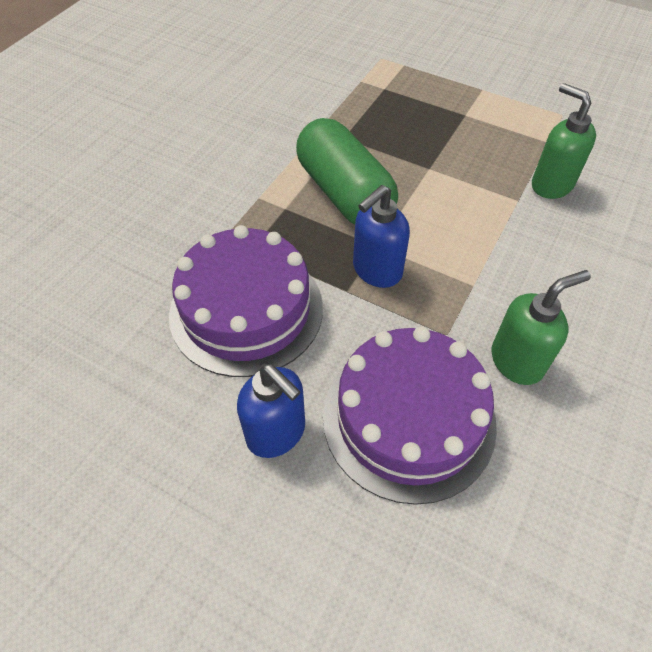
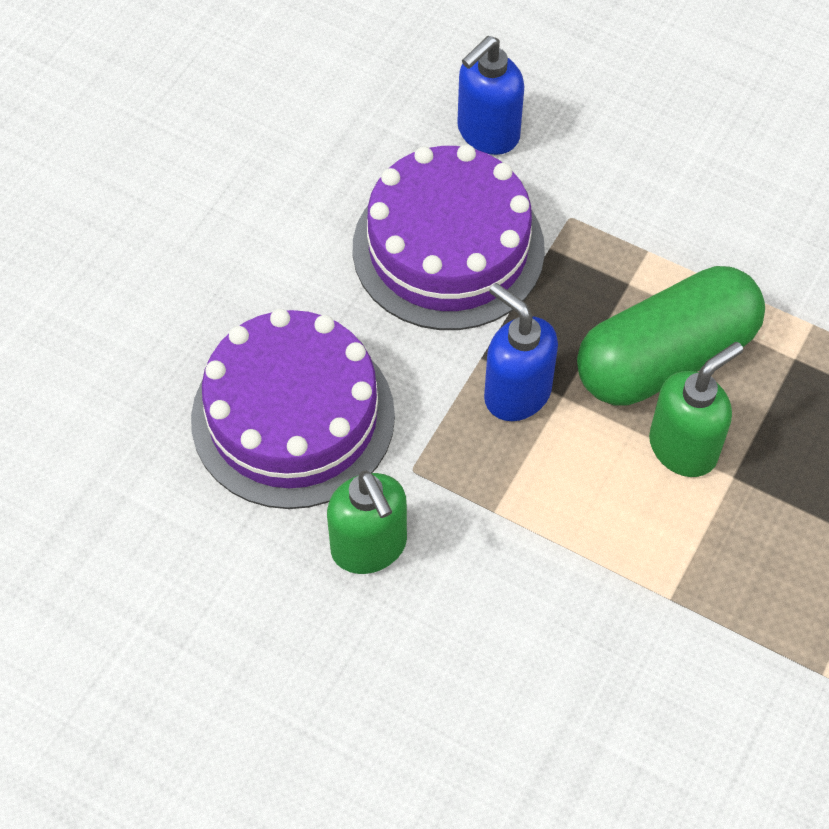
camera: 90 degrees right, 5 degrees up
(277, 433) = (280, 287): blue soap dispenser -> blue soap dispenser (487, 133)
(551, 185) = (711, 656): green soap dispenser -> green soap dispenser (683, 447)

